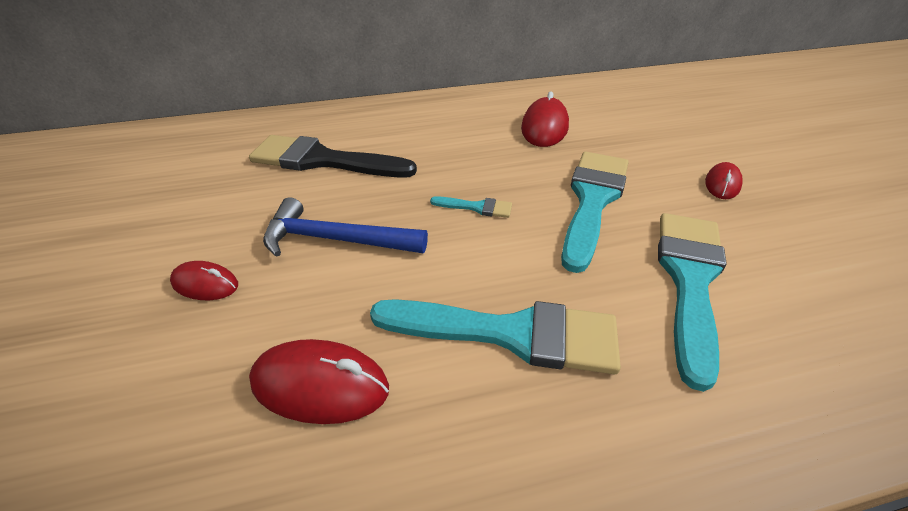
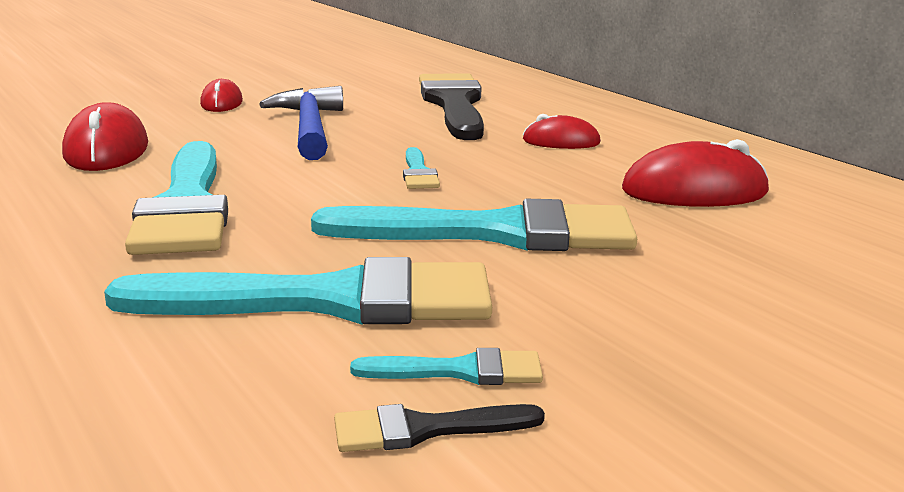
camera: 70 degrees right, 20 degrees down
(722, 184) = (674, 337): red mouse -> red mouse (561, 142)
(767, 250) = (461, 371): none -> turquoise brush
(826, 273) = (424, 429): none -> black brush

